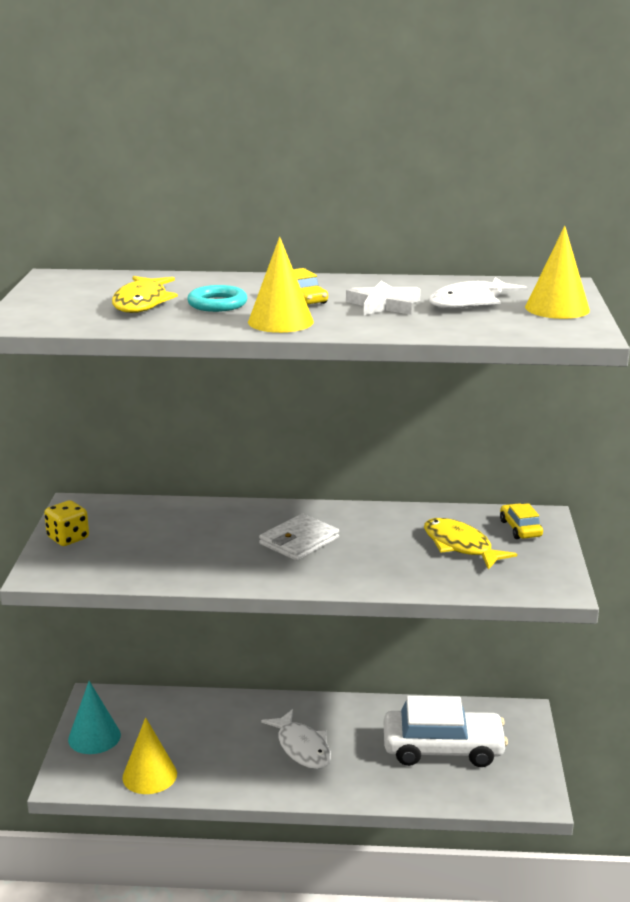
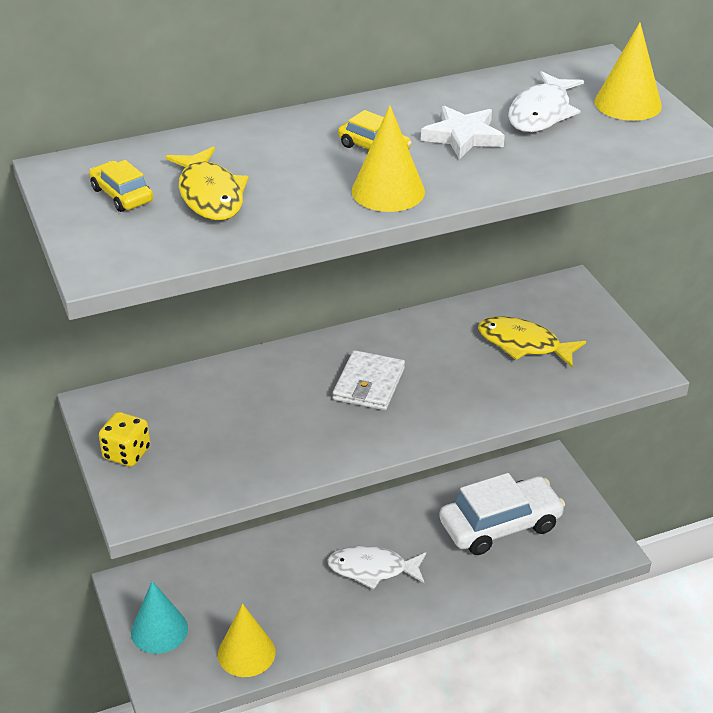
camera: 25 degrees left, 15 degrees up
(217, 304) = (293, 177): turquoise ring -> none
(302, 747) = (372, 569): white fish -> white fish turned 150 degrees clockwise
(520, 528) = (561, 306): yellow car -> yellow car (122, 195)

